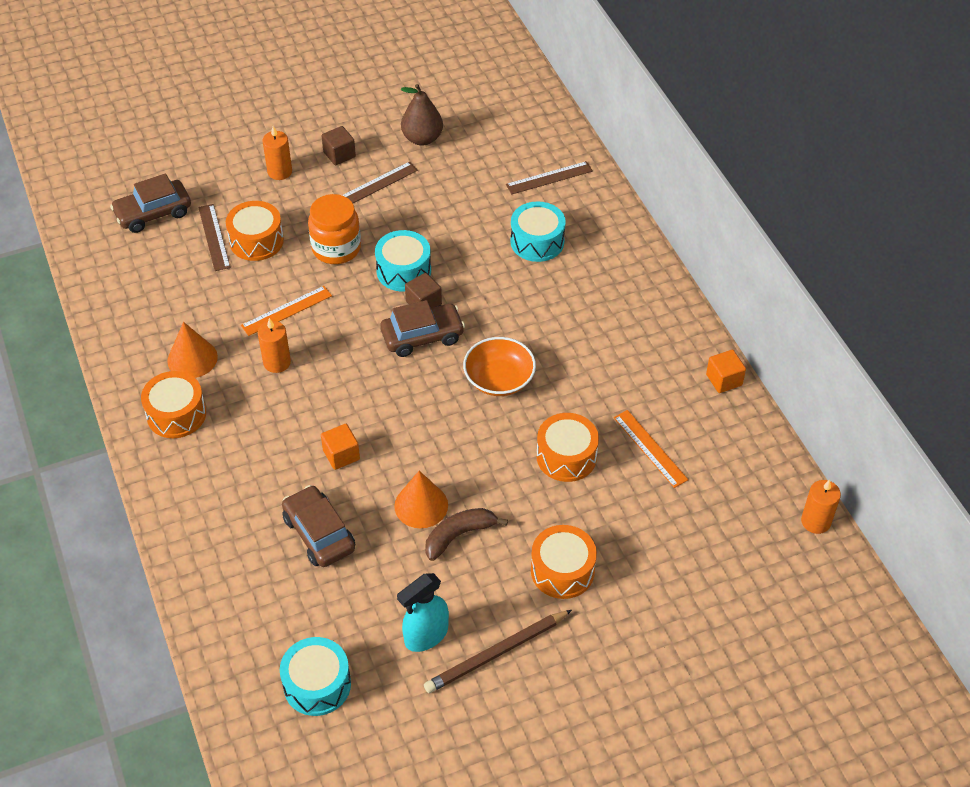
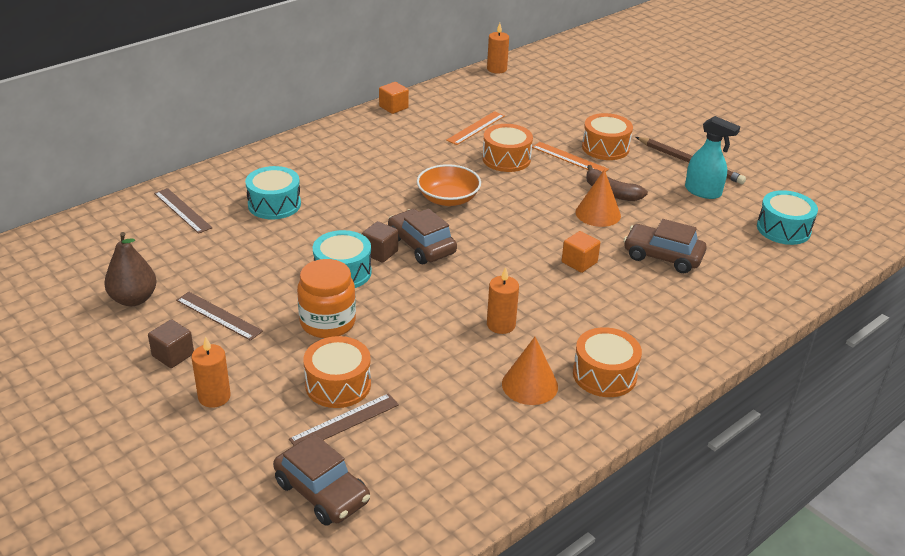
camera: 110 degrees left, 15 degrees down
(287, 311) = (431, 335): orange ruler -> orange ruler (569, 158)
(319, 534) = (662, 256): brown car -> brown car turned 75 degrees clockwise

